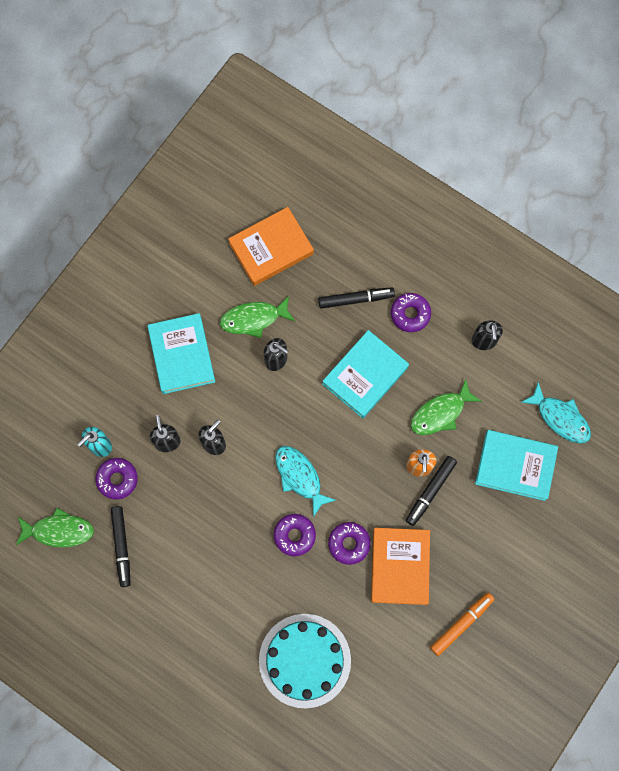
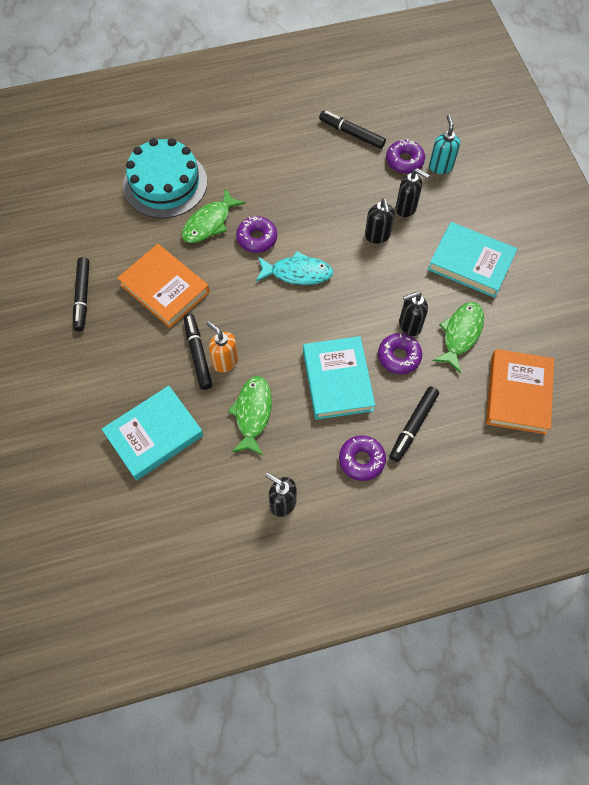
camera: 130 degrees right, 10 degrees down
(59, 531) = (397, 107): green fish -> green fish (209, 223)
(349, 544) = (215, 268): purple donut -> purple donut (399, 356)
(461, 624) = (82, 297): orange marker -> black marker
(560, 418) = (156, 508): turquoise fish -> none

